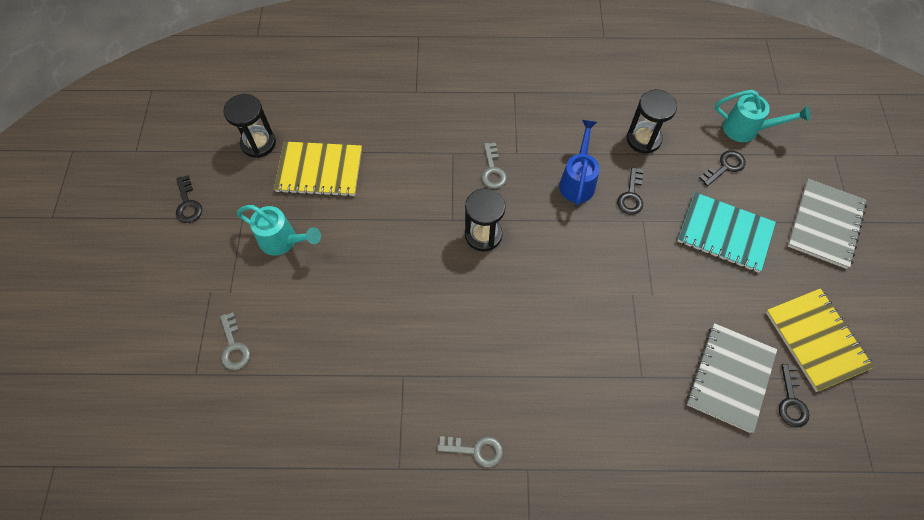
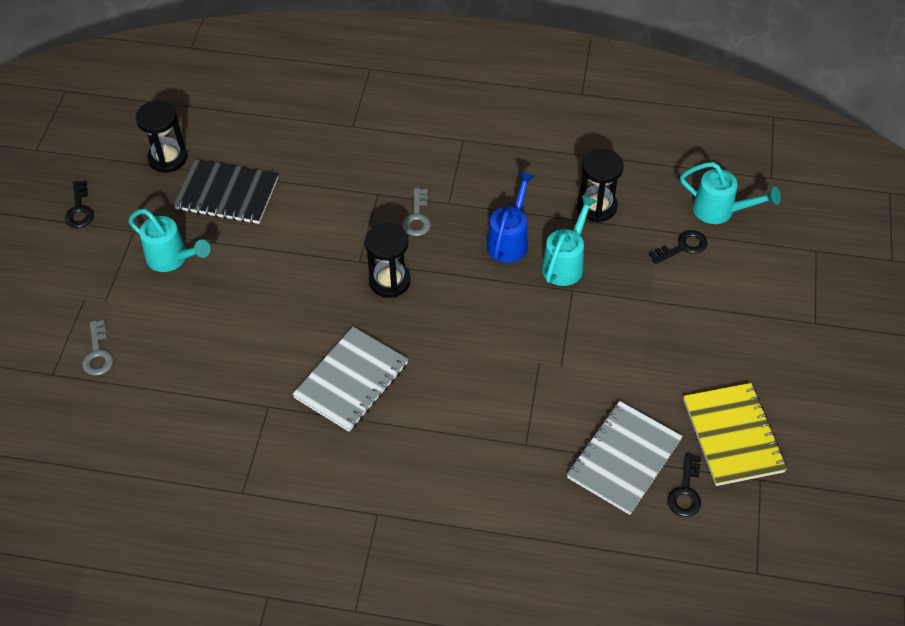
camera: 10 degrees right, 10 degrees down
(319, 171) = (227, 194): yellow notebook -> black notebook
(476, 450) = (327, 487): grey key -> none
(631, 195) = (566, 263): black key -> turquoise watering can
(724, 234) = (661, 315): turquoise notebook -> none
(825, 225) = (781, 321): grey notebook -> grey notebook (351, 381)

